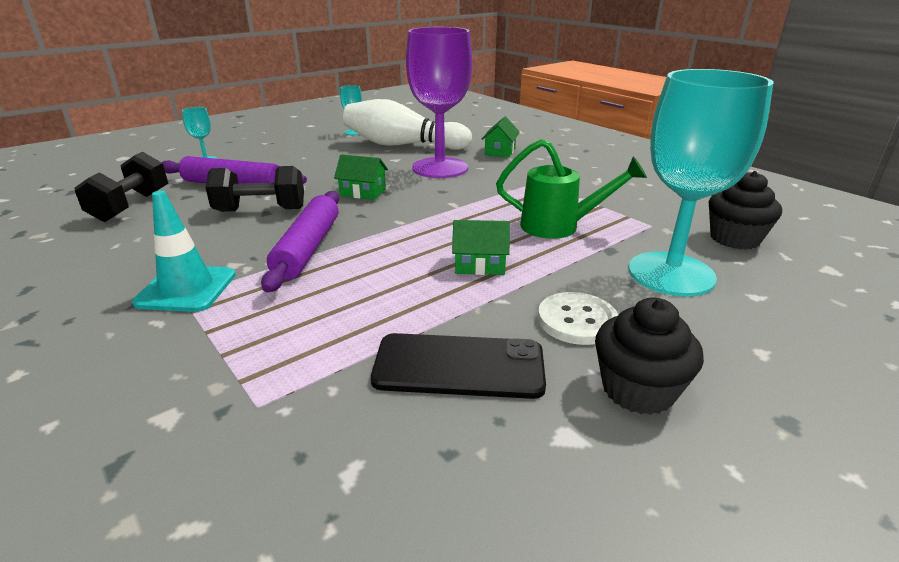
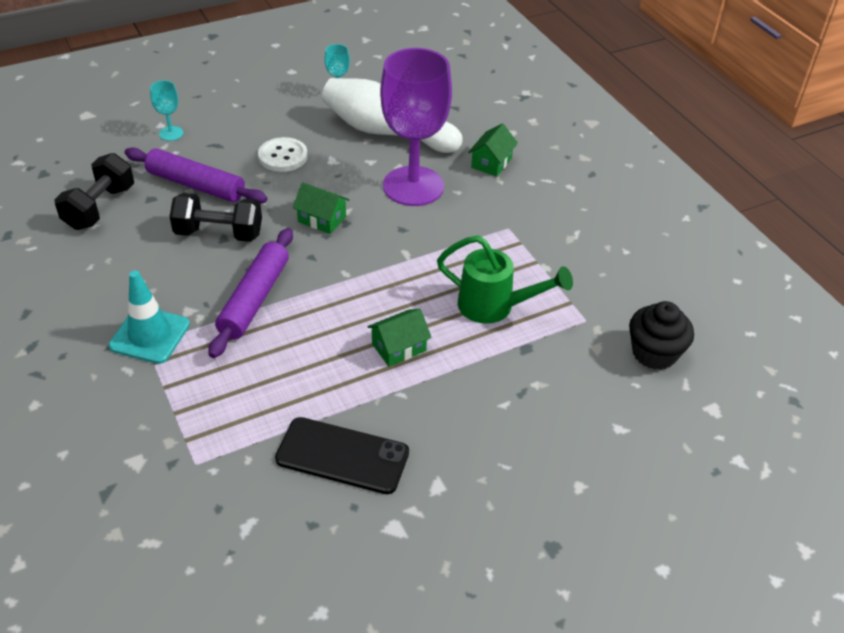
camera: 10 degrees right, 15 degrees up
(479, 264) = (399, 347): green house -> green house turned 45 degrees counterclockwise
(577, 320) = (452, 427): white button -> white button (283, 156)
(638, 390) = (462, 501): black cupcake -> none
(671, 274) = (562, 389): turquoise goblet -> none

